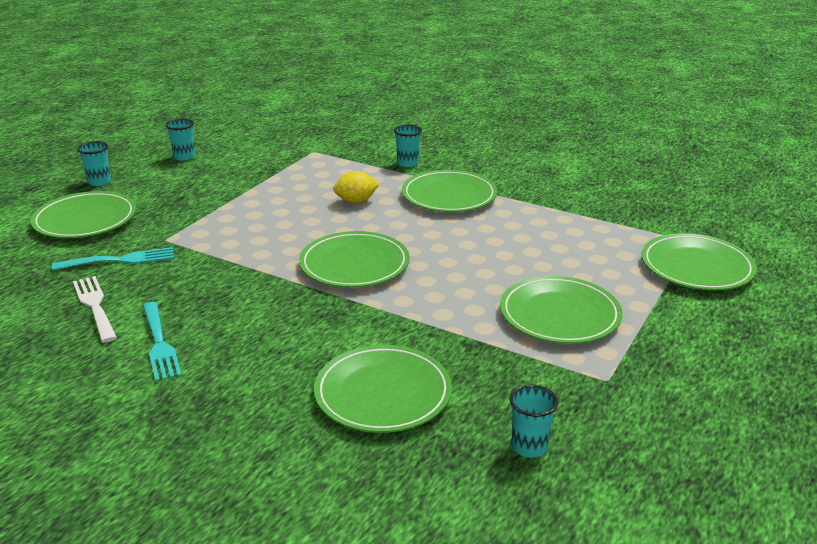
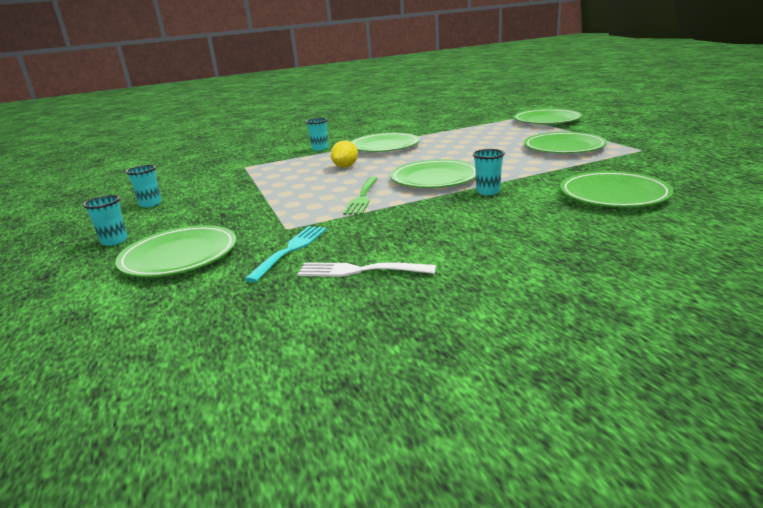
camera: 50 degrees left, 5 degrees down
(159, 344) = (465, 252): turquoise fork -> none
(266, 245) = (362, 197): none -> green fork
(529, 447) = (700, 173): turquoise cup -> turquoise cup (488, 191)

